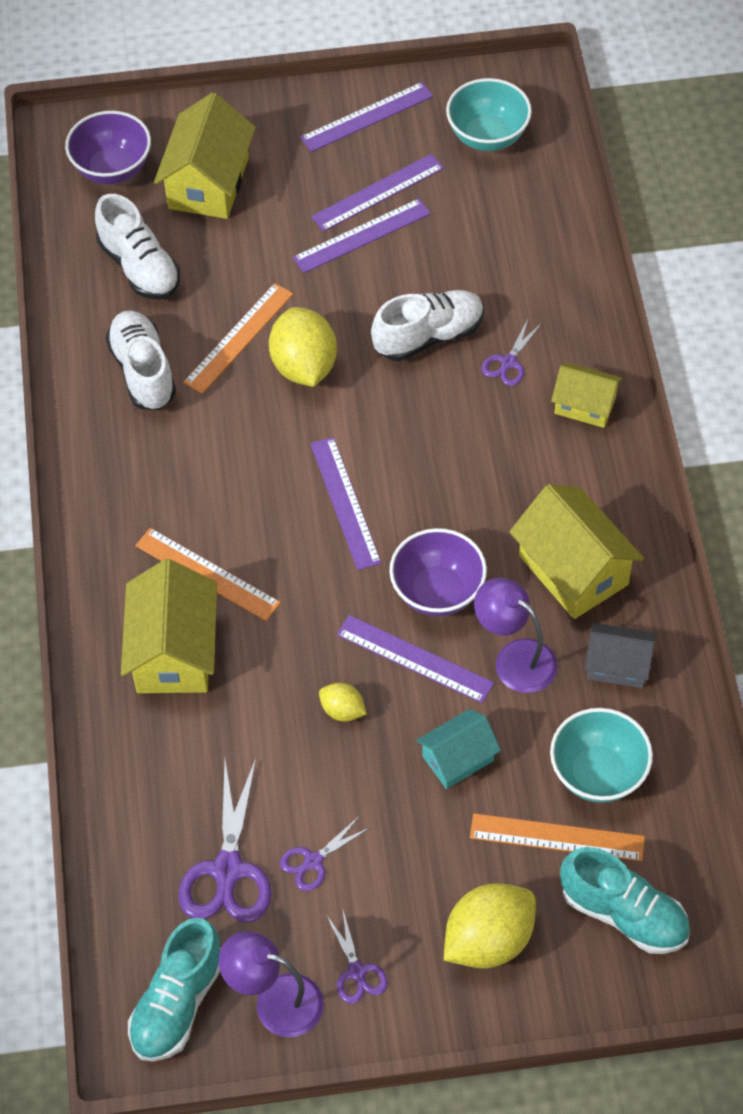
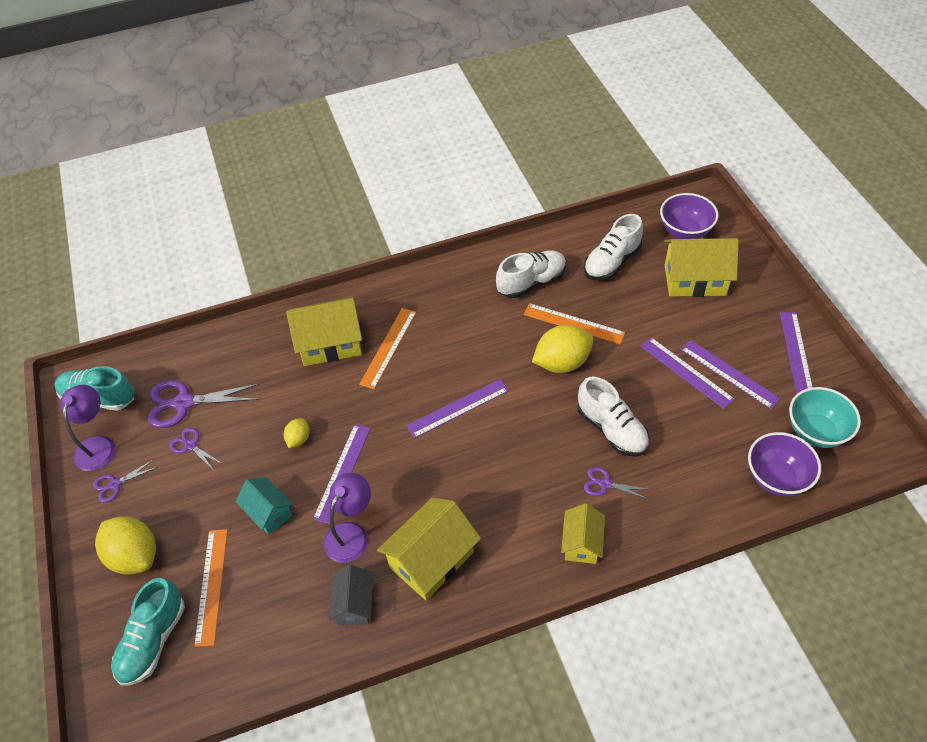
camera: 80 degrees right, 5 degrees down
(367, 117) = (796, 353): purple ruler -> purple ruler turned 45 degrees clockwise
(437, 592) = (397, 476): purple bowl -> purple bowl (776, 478)
(598, 773) = (263, 605): turquoise bowl -> none

